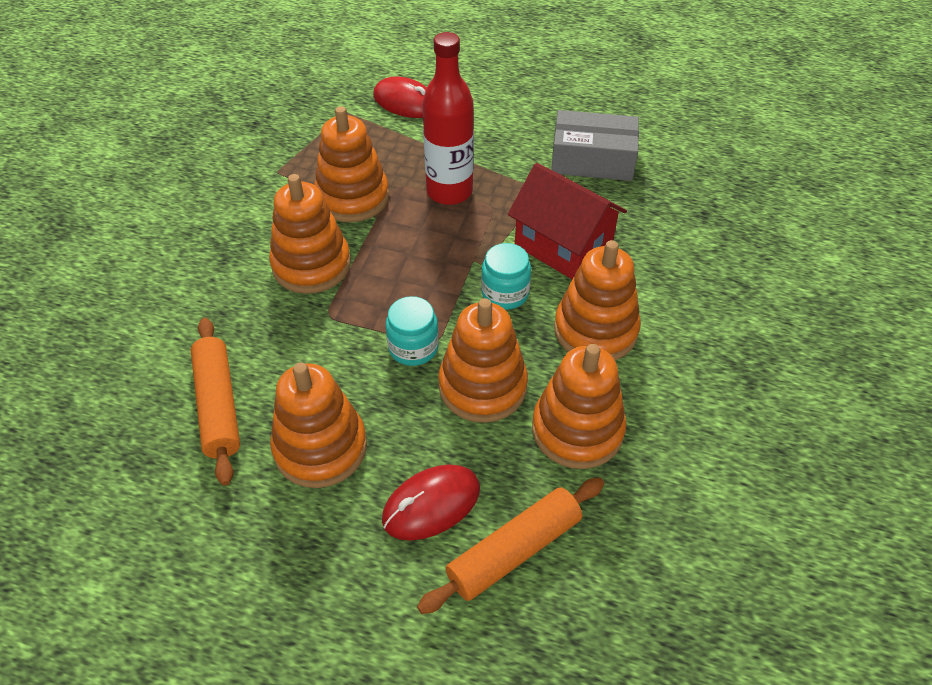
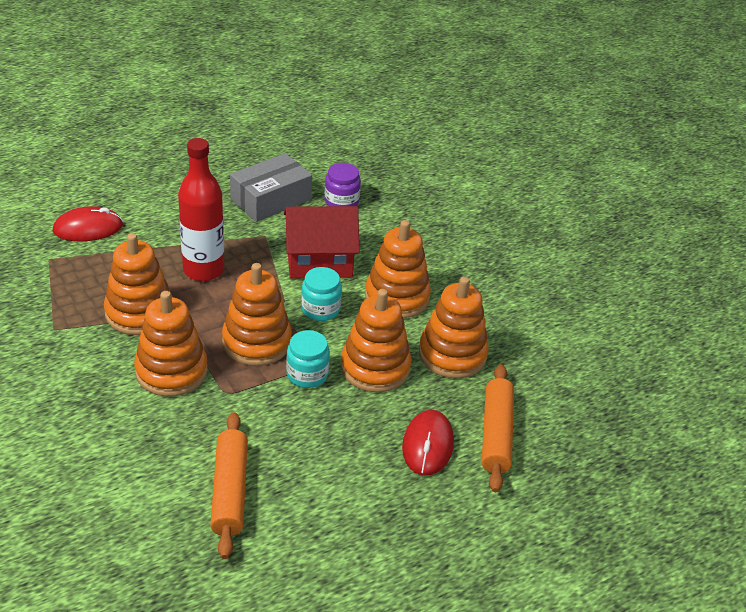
camera: 50 degrees left, 10 degrees down
(219, 405) = (230, 491): orange rolling pin -> orange rolling pin turned 60 degrees clockwise
(320, 447) = (328, 465): orange stacking toy -> orange stacking toy (257, 342)
(661, 199) = (341, 201): none -> purple jar

